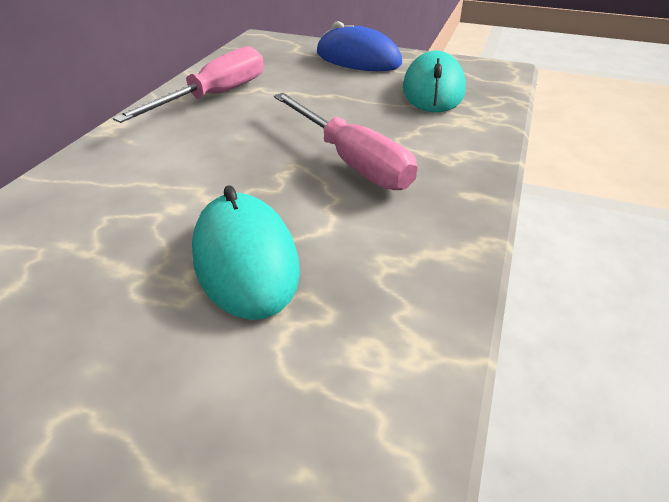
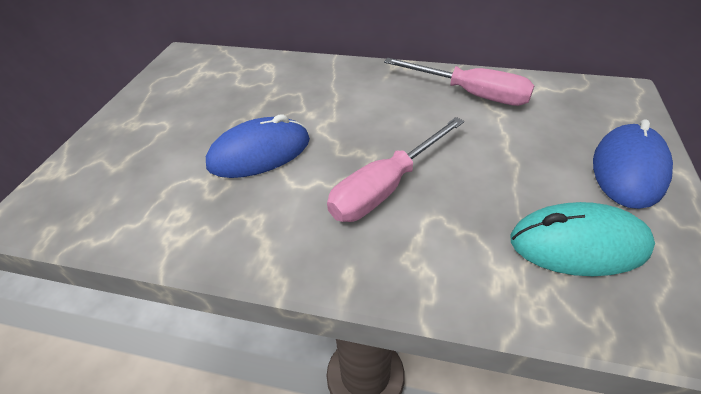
camera: 85 degrees right, 5 degrees up
(245, 259) = (259, 153): turquoise mouse -> blue mouse

